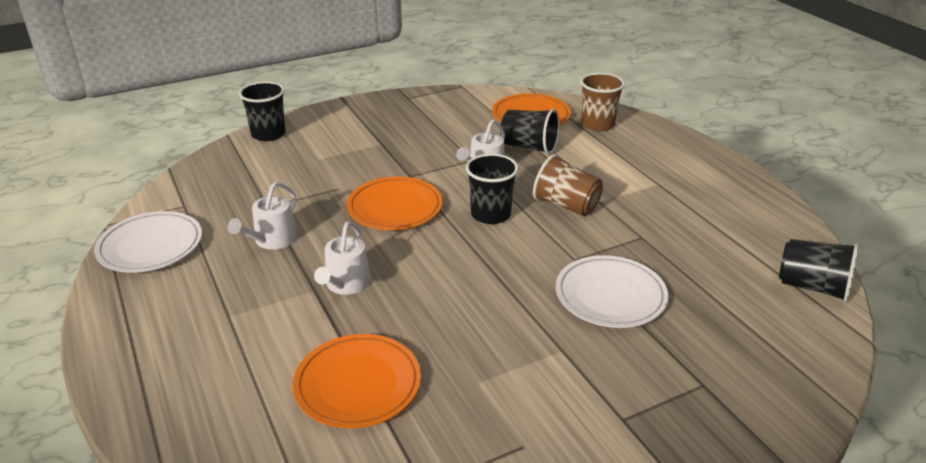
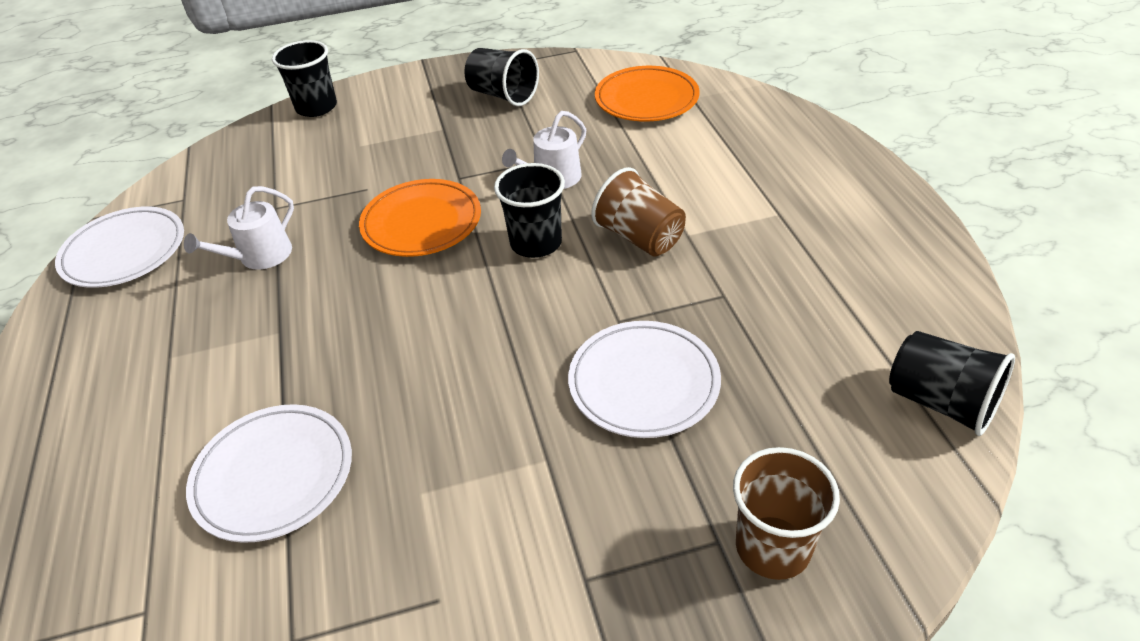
camera: 15 degrees right, 10 degrees up
(346, 284) = (318, 328): white watering can -> none
(358, 384) = (273, 475): orange plate -> white plate
(529, 147) = (626, 145): black cup -> black cup (503, 95)
(597, 124) = (731, 116): brown cup -> brown cup (772, 547)

